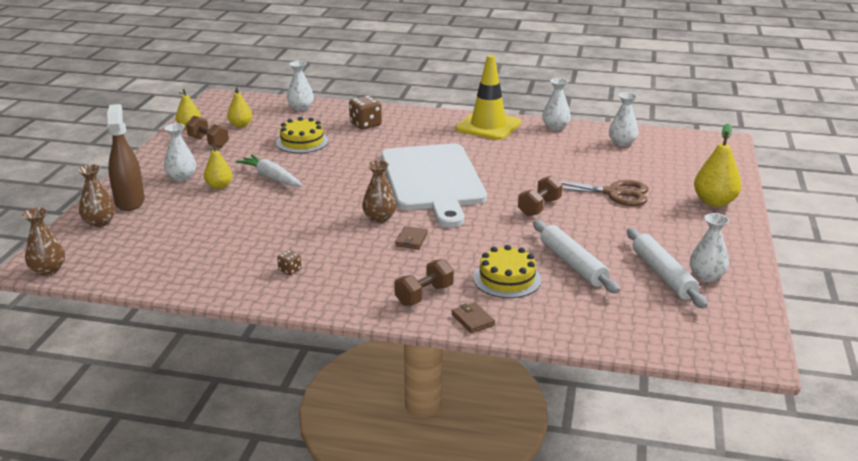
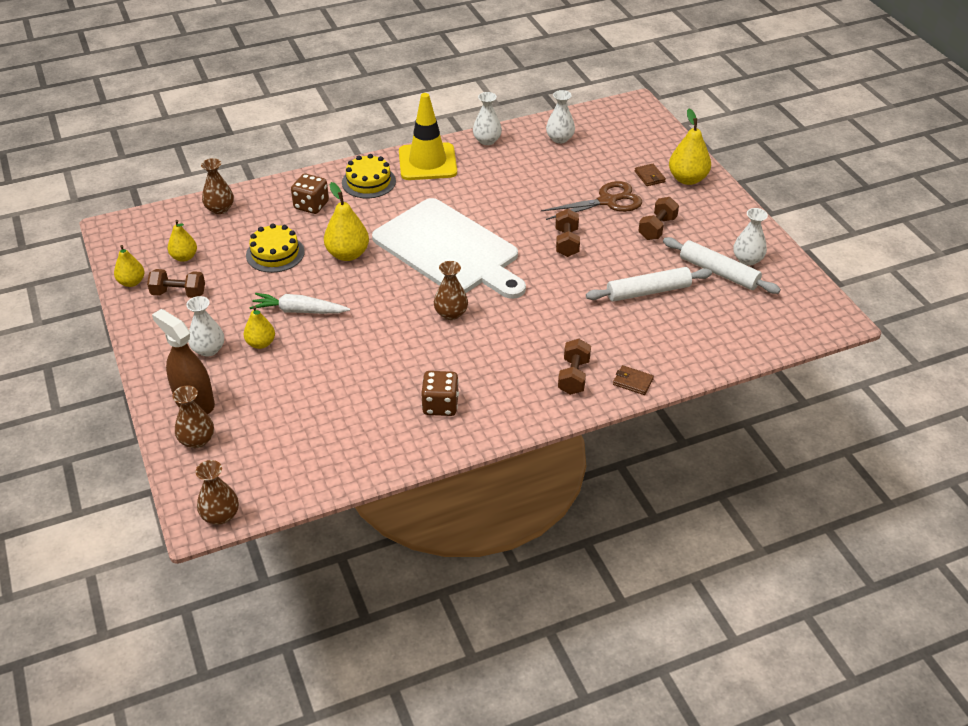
camera: 35 degrees left, 15 degrees up
(290, 270) = (440, 405): brown dice -> brown dice, size x1.93
(301, 108) = (220, 209): white vase -> brown vase
(352, 158) = (348, 254): none -> yellow pear
(411, 240) = (503, 325): brown wallet -> brown wallet (649, 176)
(507, 279) = (617, 330): yellow cake -> yellow cake (368, 182)
(572, 264) = (648, 291): white rolling pin -> white rolling pin turned 45 degrees counterclockwise
(639, 225) = (657, 228): none -> brown dumbbell

